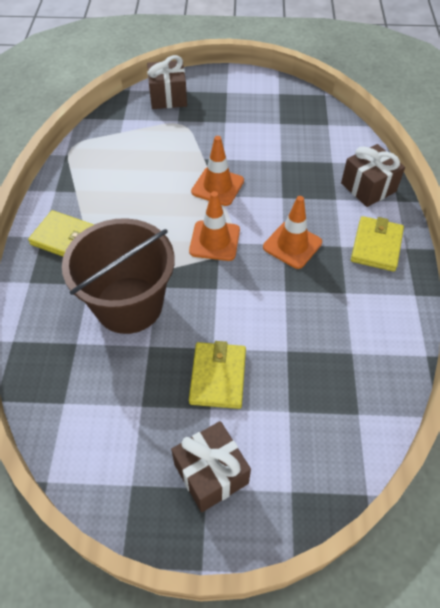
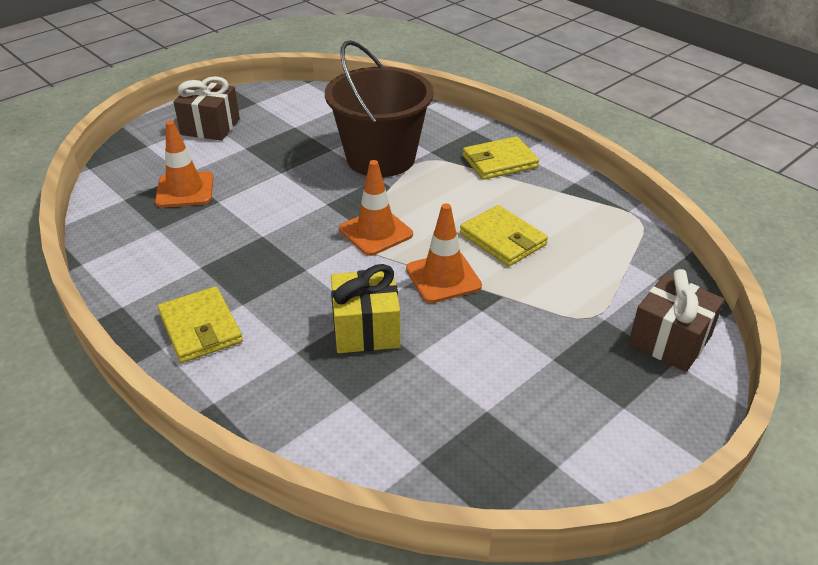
camera: 135 degrees right, 15 degrees down
(218, 377) = (258, 162): yellow wallet -> yellow wallet (502, 239)
(290, 187) = (366, 329): none -> yellow gift
(292, 245) = (296, 273): orange traffic cone -> orange traffic cone (185, 190)
(368, 187) = (268, 394): brown gift -> none

